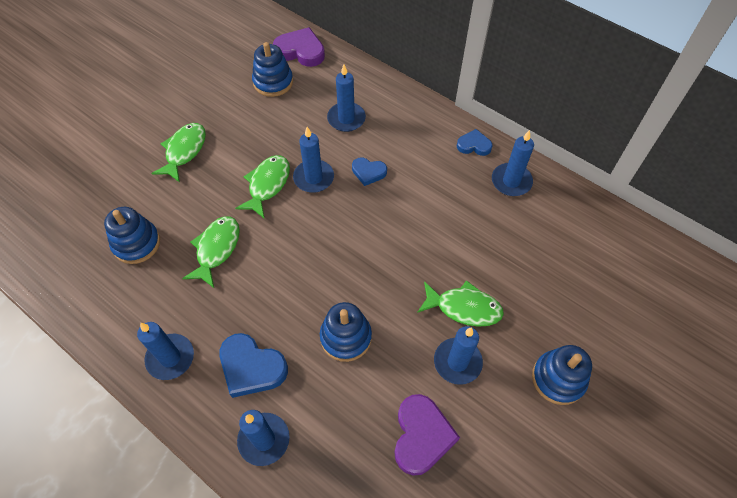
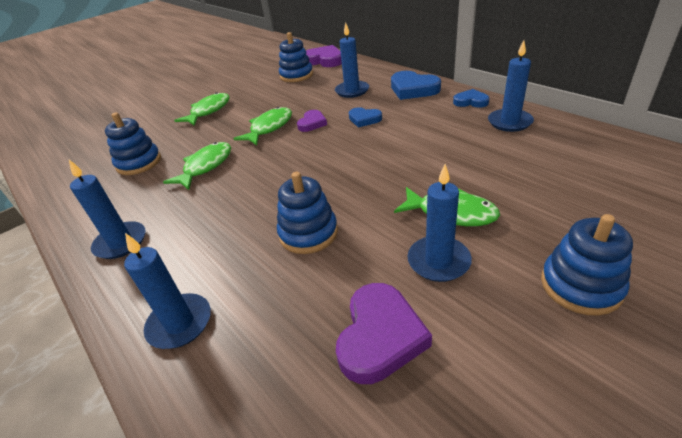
camera: 15 degrees right, 20 degrees down
(251, 367) = (197, 254): blue heart -> blue heart (413, 89)
(313, 178) = (312, 123): blue candle -> purple heart

